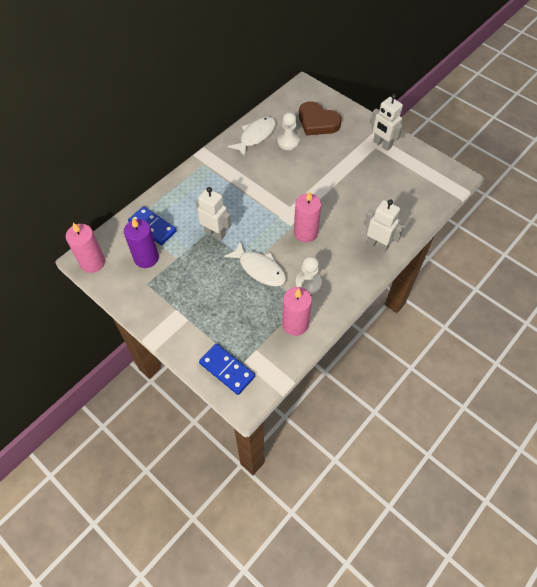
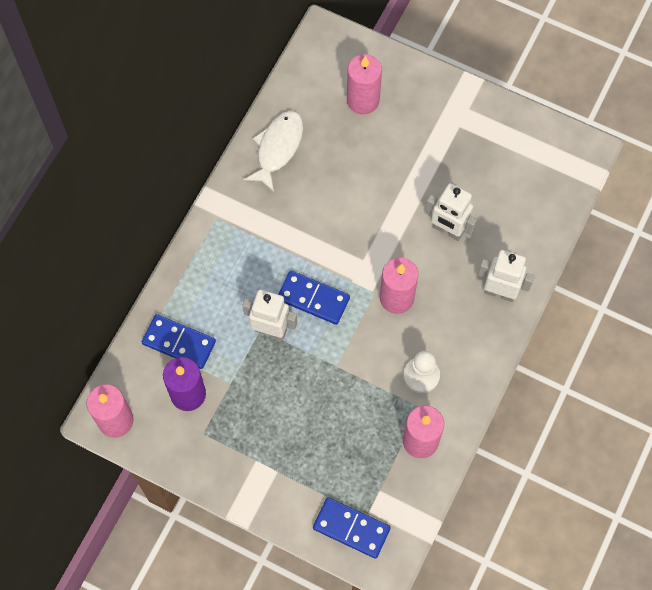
camera: 15 degrees left, 10 degrees up
(249, 221) = (313, 298): none -> blue domino
(259, 269) = (349, 371): white fish -> none
(288, 142) = (329, 147): white pawn -> none
(317, 122) = (363, 100): brown heart -> pink candle
(382, 144) = (467, 118): white robot -> white robot (448, 230)

